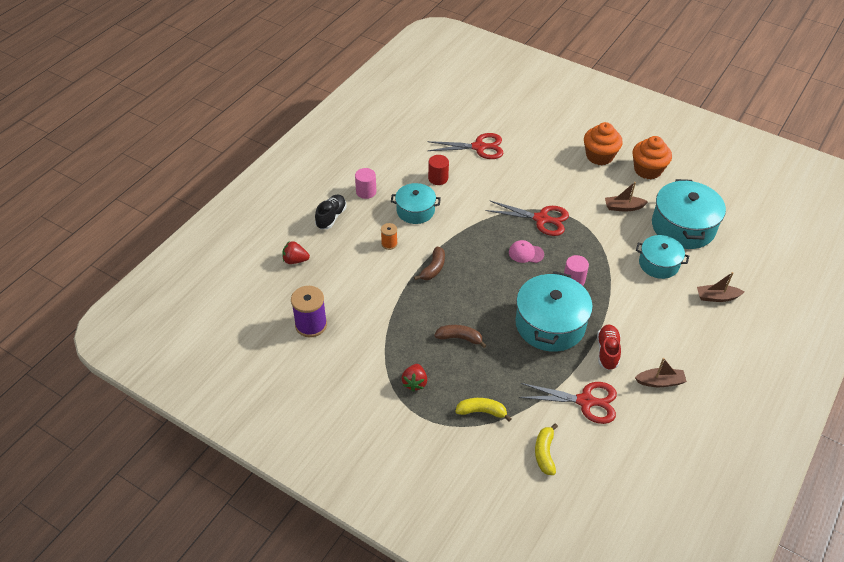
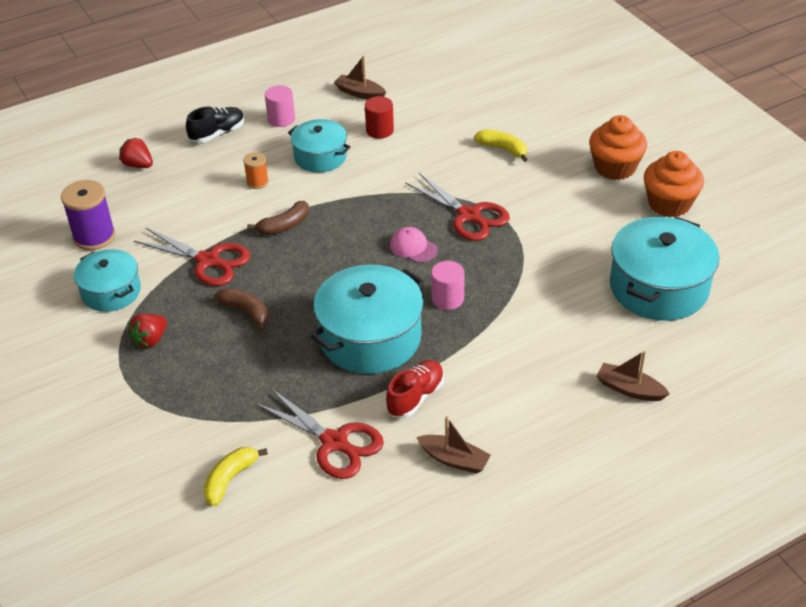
camera: 30 degrees right, 5 degrees down
(479, 147) = (463, 111): red scissors -> red scissors (209, 261)
(482, 411) = (198, 402): yellow banana -> yellow banana (503, 149)
(623, 207) = (593, 237): brown boat -> brown boat (360, 93)
(658, 264) = (582, 320): turquoise pot -> turquoise pot (111, 292)

